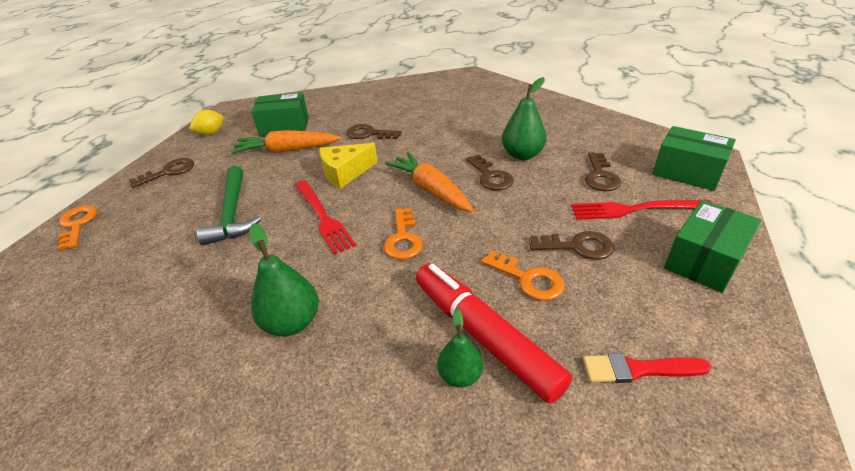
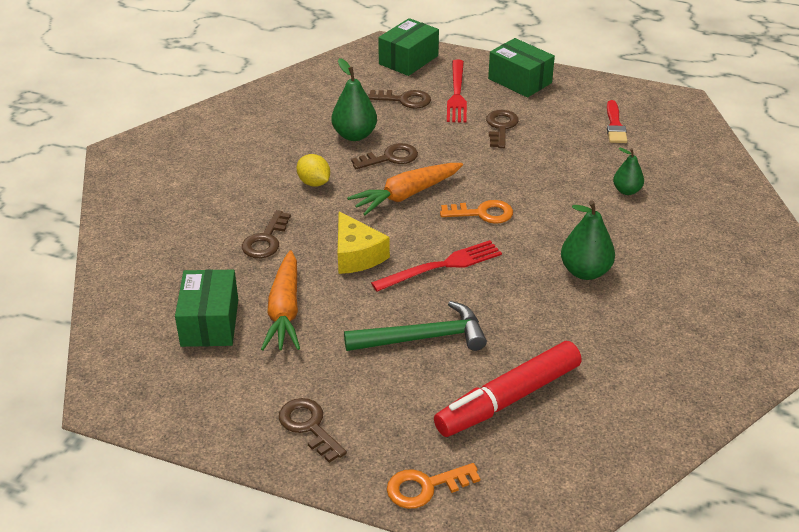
camera: 90 degrees left, 0 degrees up
(211, 133) = (196, 406): yellow lemon -> yellow lemon (314, 183)
(484, 335) = (592, 178): red marker -> red marker (508, 399)
(528, 279) = (537, 154): orange key -> none

